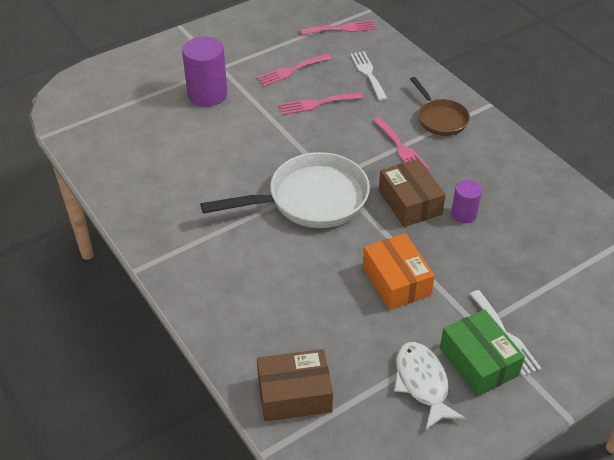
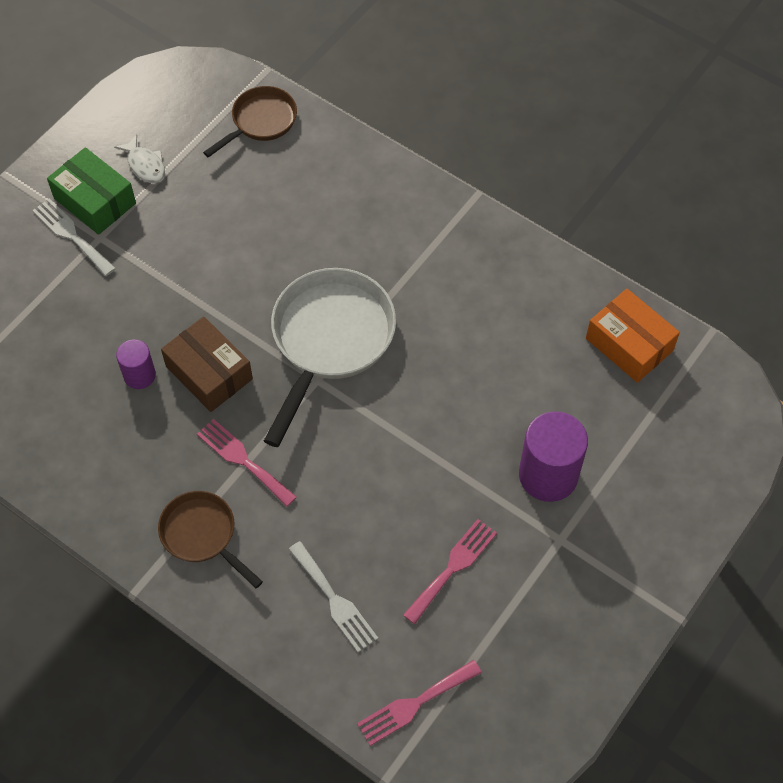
camera: 160 degrees right, 15 degrees up
(294, 394) = (261, 121): brown box -> brown pan
(311, 199) = (330, 340): white pan -> white pan turned 150 degrees clockwise
(317, 104) = (386, 508): pink fork -> none
(396, 281) = (198, 263): orange box -> orange box (629, 344)
(422, 383) = (145, 165): white fish -> white fish, size x0.66

